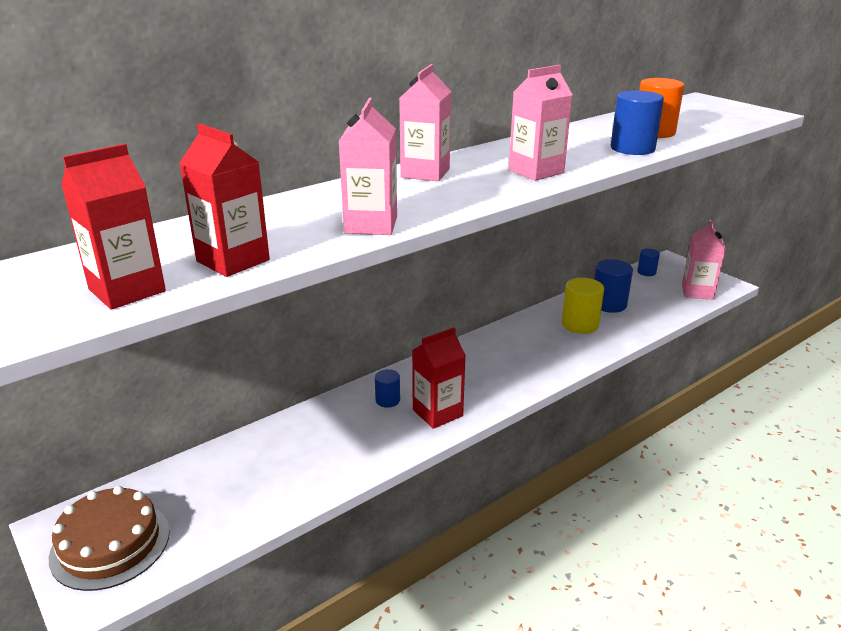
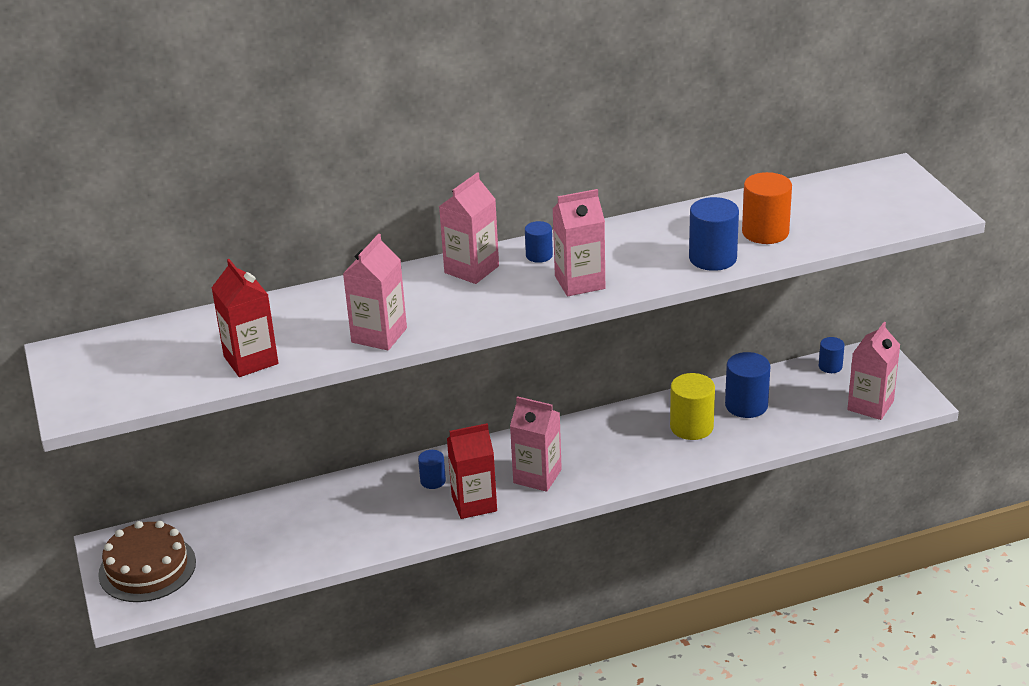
camera: 20 degrees right, 5 degrees up
(127, 290) = (165, 379): red carton -> none
(480, 160) = (539, 255): none -> blue cylinder
(480, 381) = (537, 476): none -> pink carton

